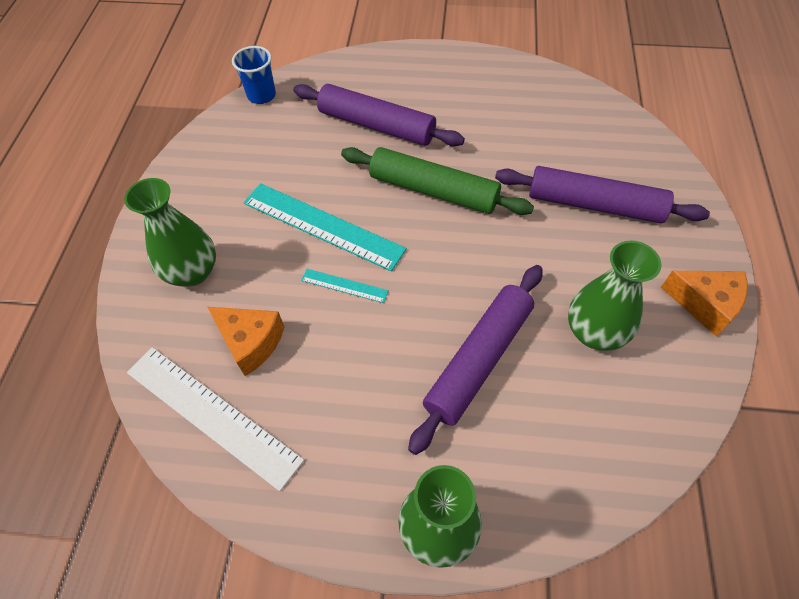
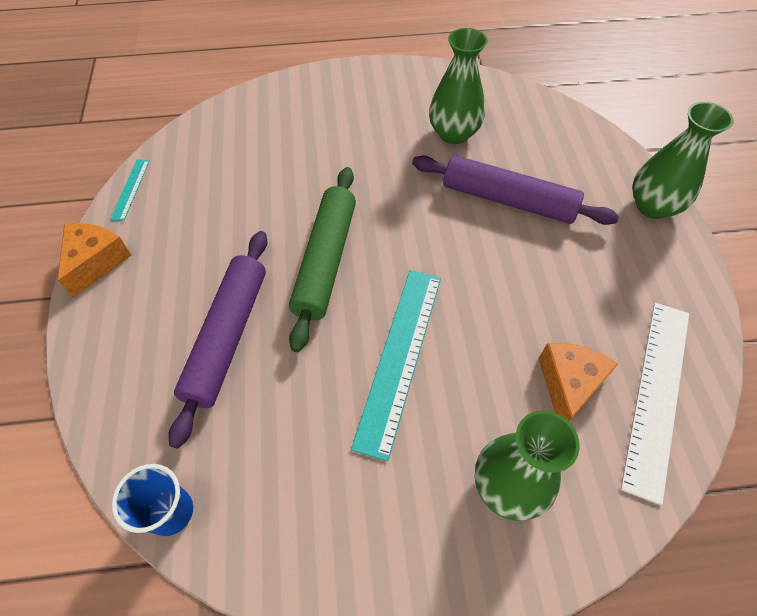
camera: 105 degrees left, 0 degrees up
(344, 285) = (471, 315): turquoise ruler -> turquoise ruler (130, 189)
(594, 204) = (320, 139): purple rolling pin -> none
(705, 304) = (406, 77): orange cheese -> orange cheese (96, 262)

